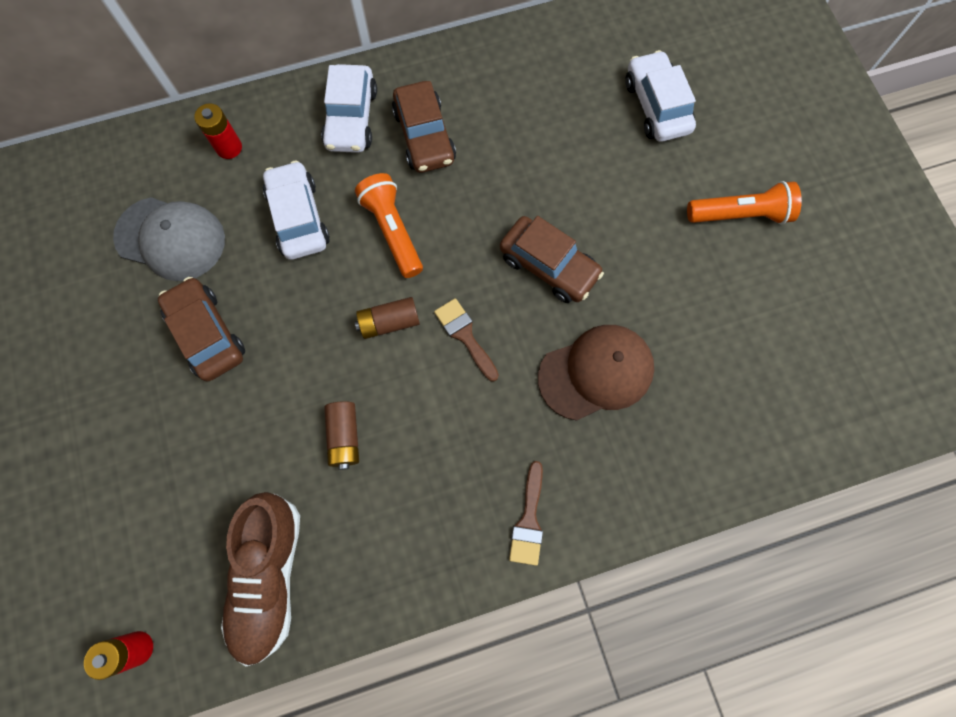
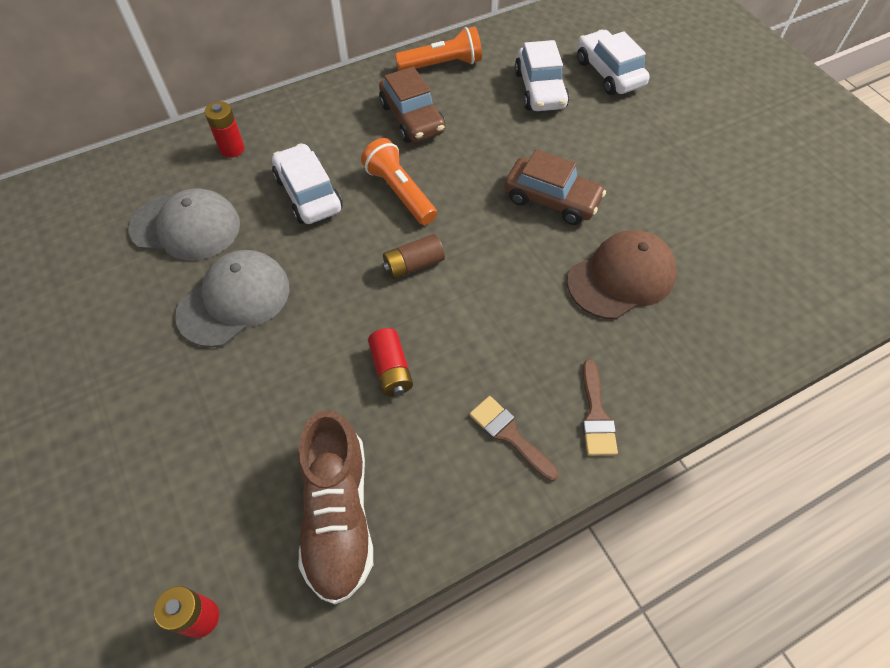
camera: 10 degrees left, 15 degrees down
(207, 334) = (234, 300): brown car -> grey cap
(344, 437) = (391, 369): brown battery -> red battery
(351, 118) = (342, 113): white car -> white car (540, 90)
(465, 336) = (489, 265): brown brush -> brown brush (509, 435)
(739, 214) = (707, 139): orange flashlight -> orange flashlight (442, 65)

